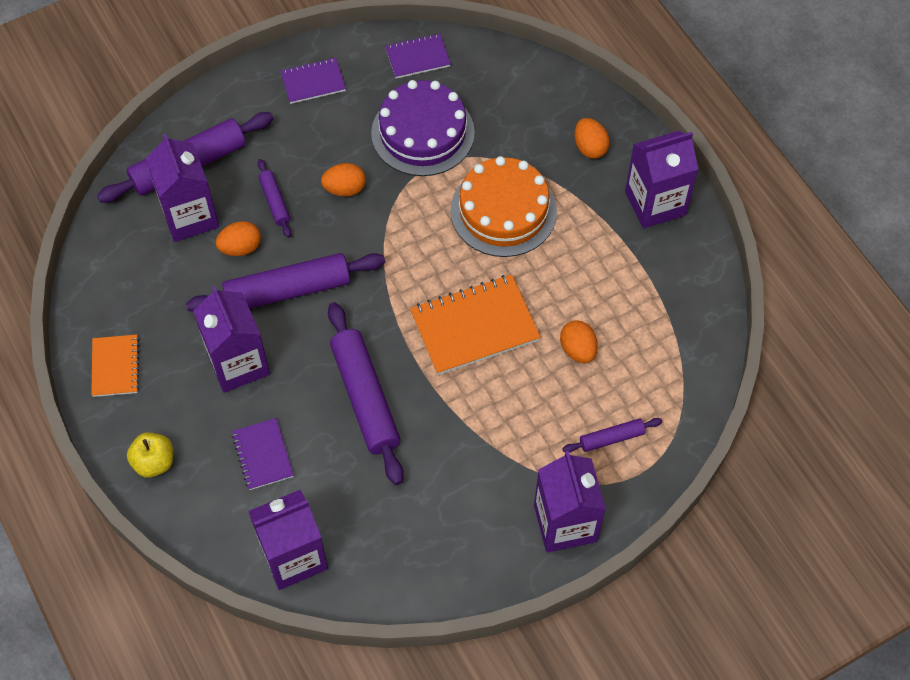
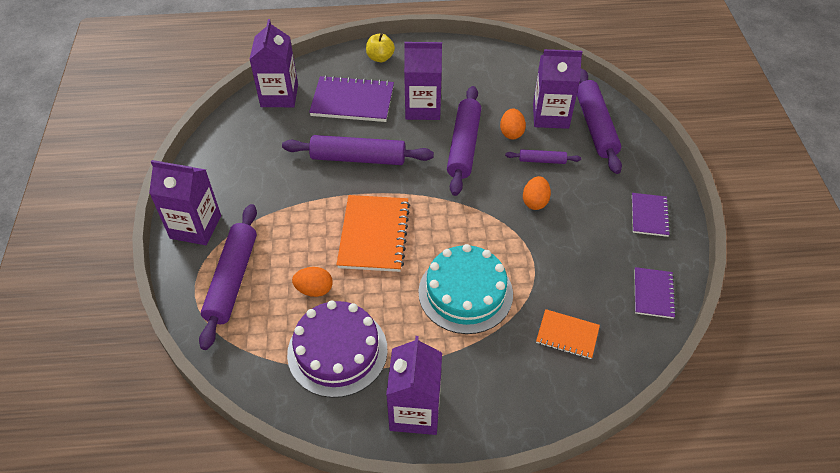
camera: 115 degrees right, 10 degrees down
(115, 366) = (454, 58): orange notebook -> orange notebook (567, 335)
(263, 455) = (352, 101): purple notebook -> purple notebook, size x1.74
(423, 133) = (569, 268): purple cake -> purple cake (337, 351)
(503, 211) = (465, 292): orange cake -> turquoise cake
(590, 147) = (500, 385): orange egg -> none
(611, 438) = (232, 279): purple rolling pin -> purple rolling pin, size x2.01

